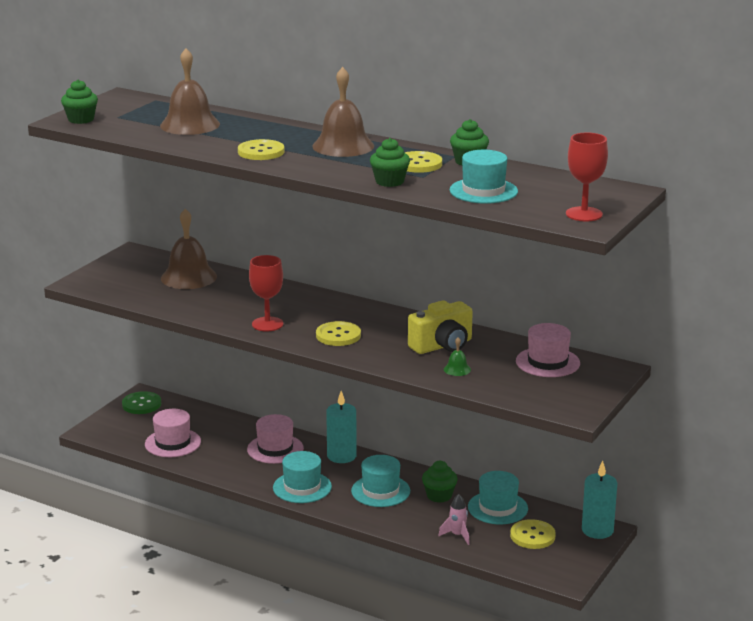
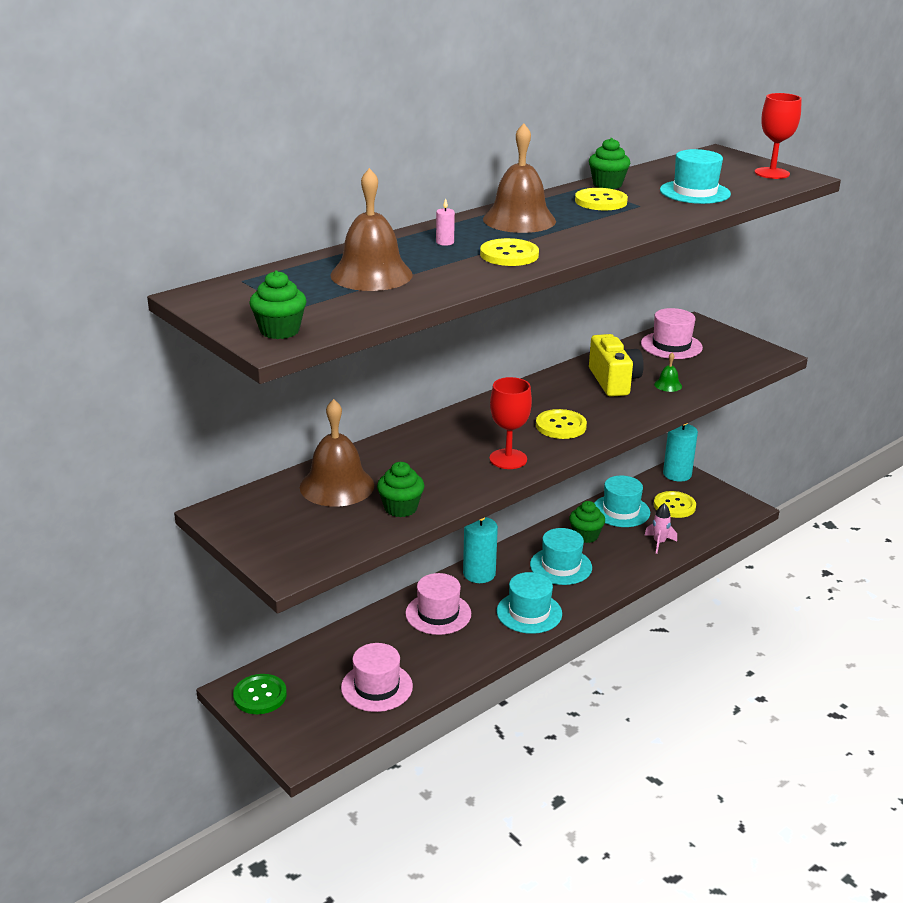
camera: 70 degrees left, 5 degrees up
(270, 133) = (445, 242): none -> pink candle
(389, 182) = (648, 218): green cupcake -> green cupcake (401, 508)

